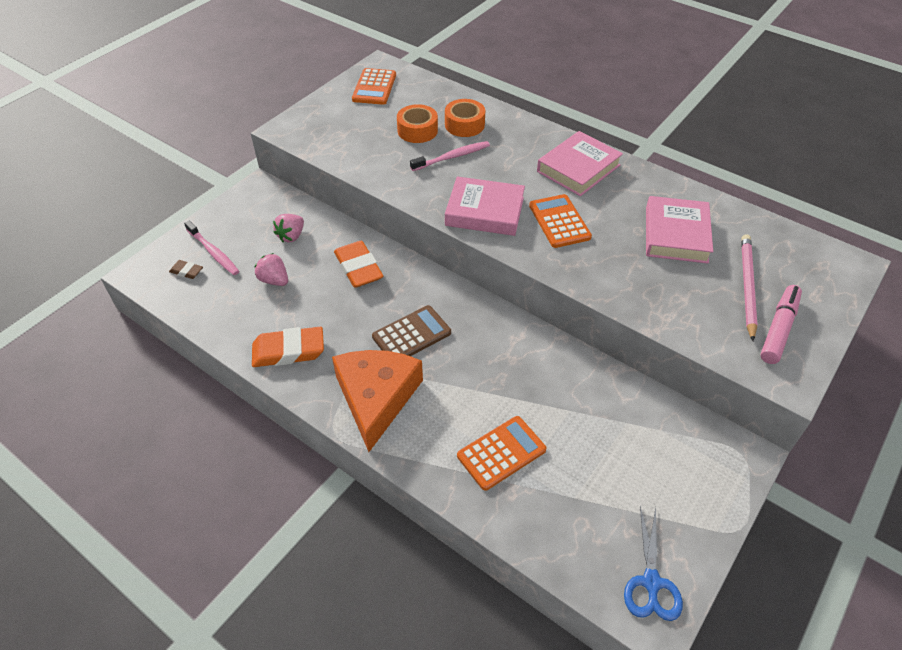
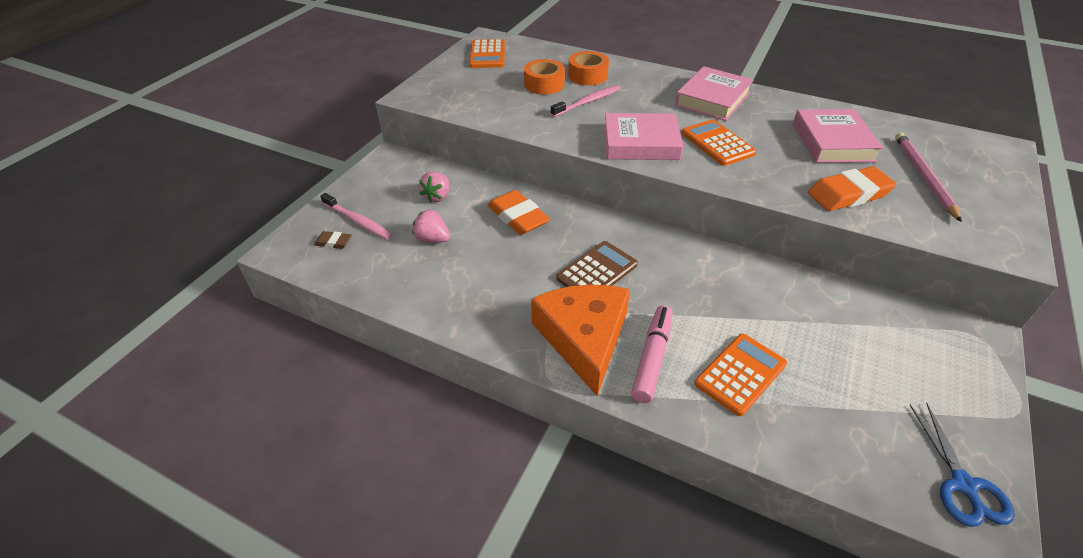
camera: 10 degrees left, 5 degrees down
(288, 351) = (471, 305): orange eraser -> orange eraser (848, 194)
(778, 329) = (975, 209): pink marker -> pink marker (652, 358)

